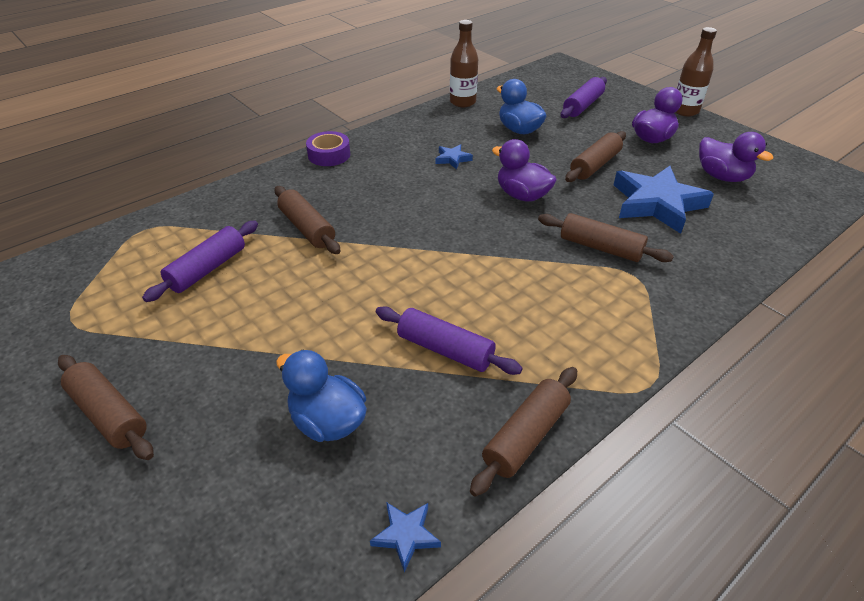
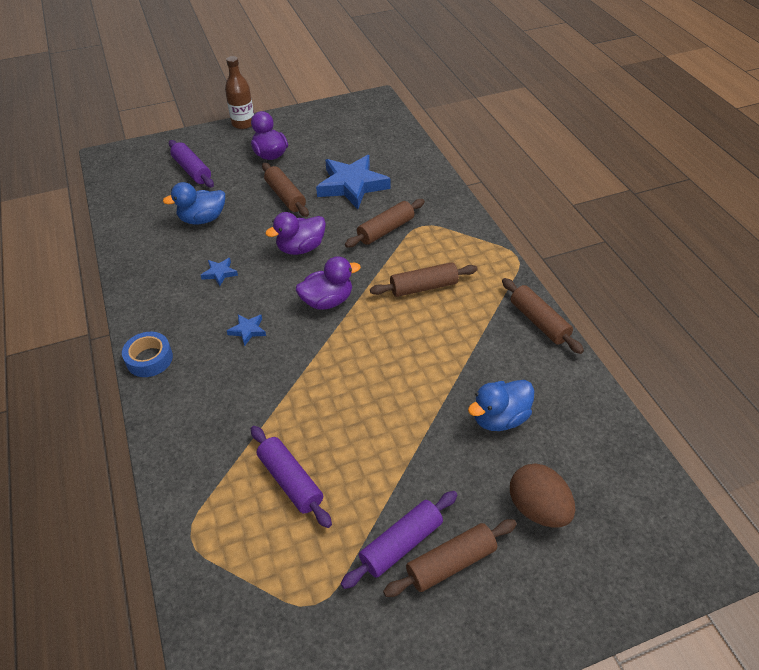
camera: 70 degrees left, 5 degrees up
(187, 490) = (538, 508): none -> brown egg
(307, 228) = (267, 396): brown rolling pin -> brown rolling pin (423, 287)
(329, 155) = (149, 359): purple tape -> blue tape
(406, 535) = (594, 395): blue star -> blue star (247, 330)
(445, 349) = (454, 340): purple rolling pin -> purple rolling pin (401, 544)
(462, 102) = (123, 239): brown bottle -> none
(722, 177) = (339, 144): purple duck -> purple duck (327, 301)

